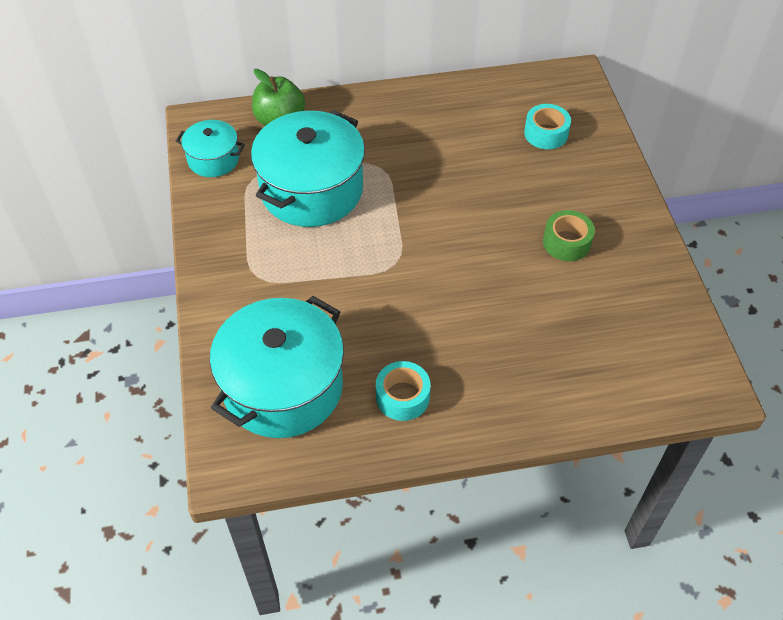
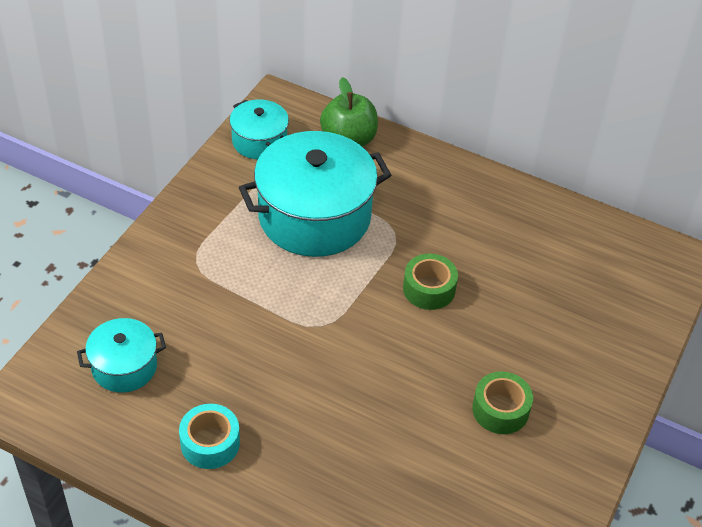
camera: 35 degrees right, 5 degrees down
(283, 387) = (124, 367): turquoise pot -> turquoise pot, size x0.52
(442, 192) = (429, 289): none -> green tape
(546, 133) = (588, 296): turquoise tape -> none

